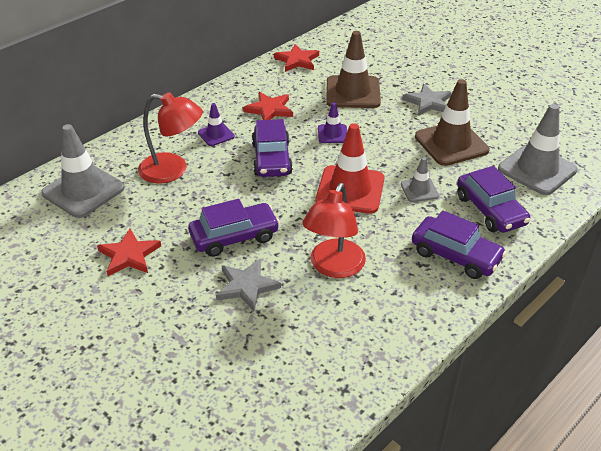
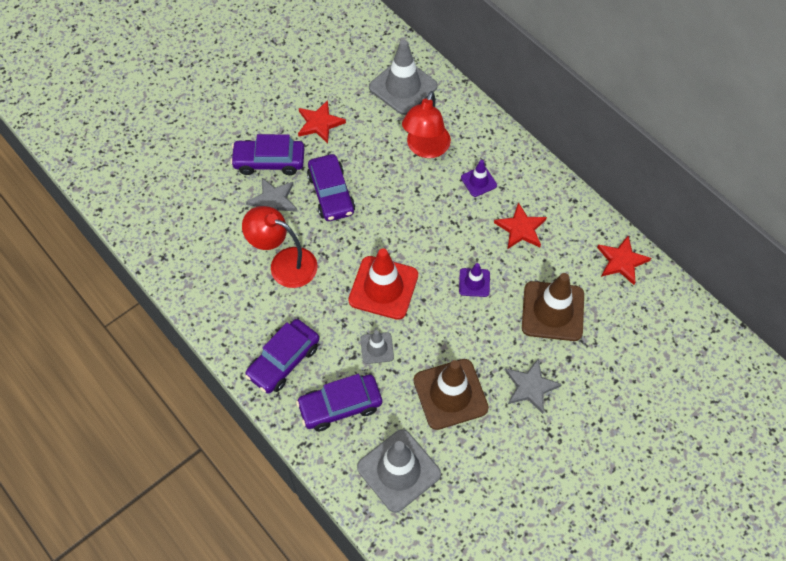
camera: 95 degrees right, 20 degrees up
(272, 159) = (436, 226): purple car -> purple car (269, 161)

